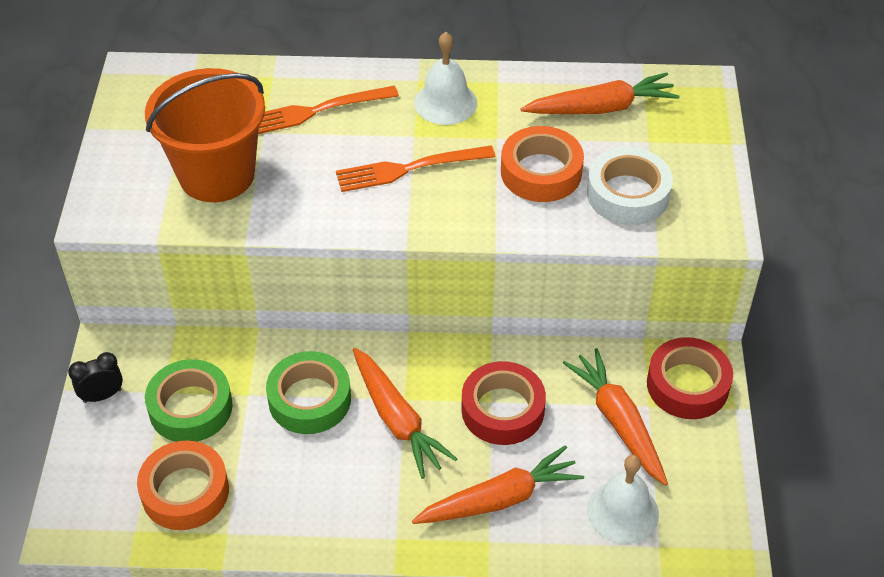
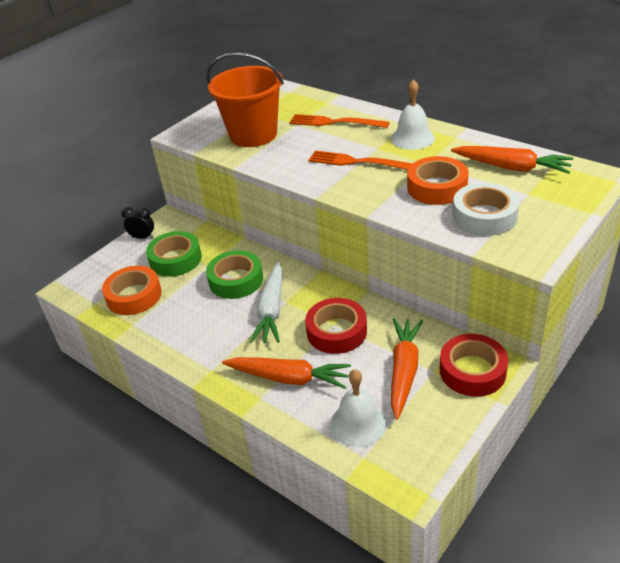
camera: 40 degrees right, 10 degrees down
(397, 419) = (271, 310): orange carrot -> white carrot

